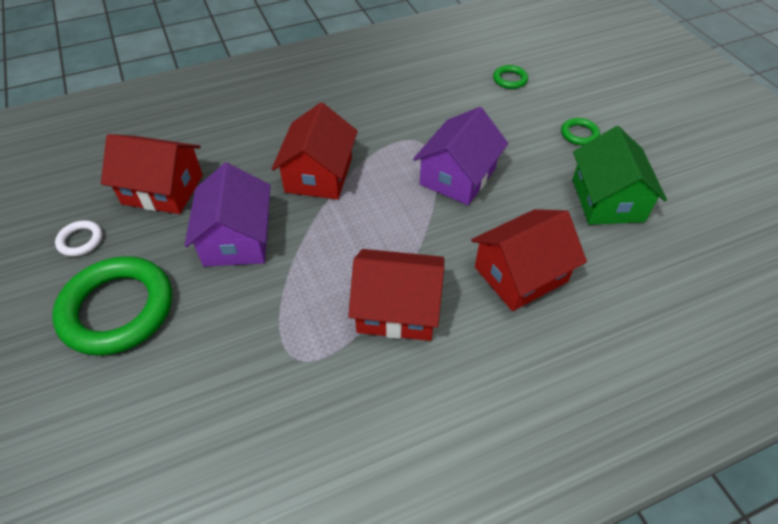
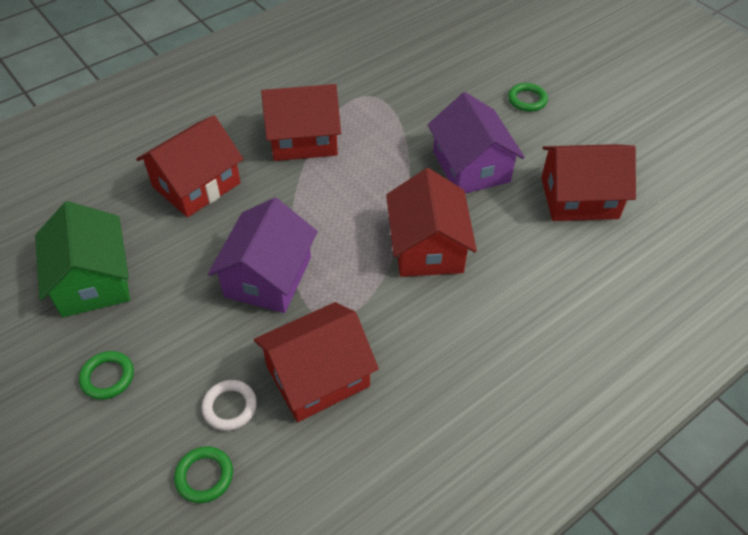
camera: 165 degrees right, 0 degrees up
(80, 241) = (608, 139): white ring -> white ring (230, 407)
(117, 309) = (527, 100): green ring -> green ring, size x0.43
(432, 111) = (317, 376): none -> red house

